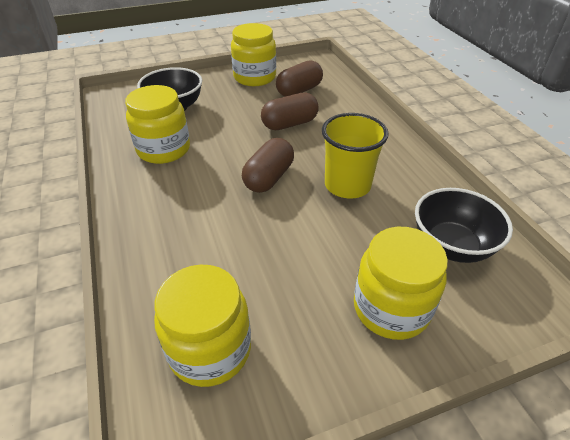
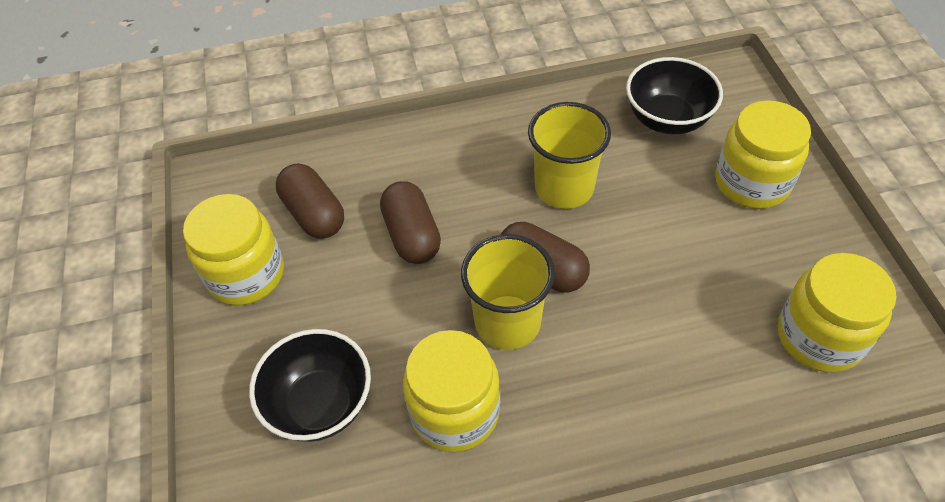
camera: 80 degrees left, 10 degrees up
(225, 165) = (507, 322): none -> yellow cup

